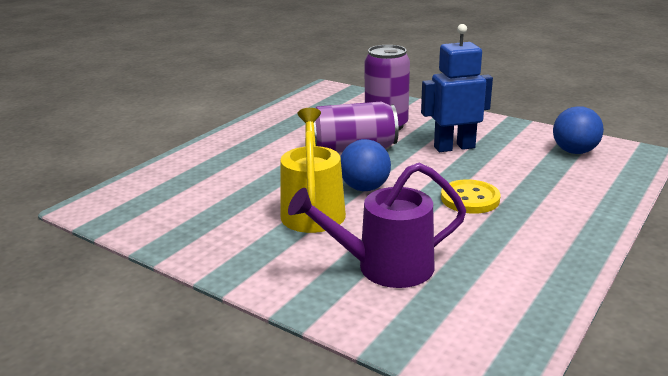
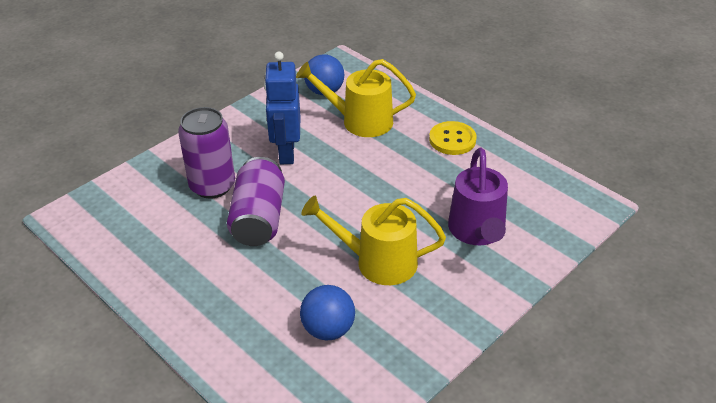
camera: 80 degrees left, 15 degrees up
(364, 188) = (347, 223): blue ball -> blue ball (328, 329)
(470, 199) = (386, 166): yellow button -> yellow button (452, 140)
(538, 175) = (359, 121): none -> yellow watering can

